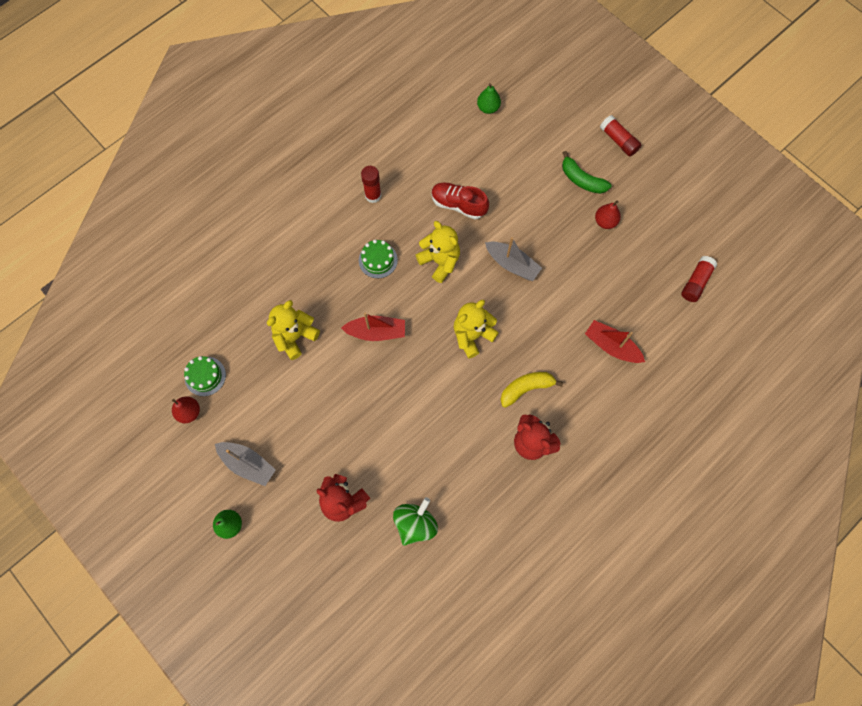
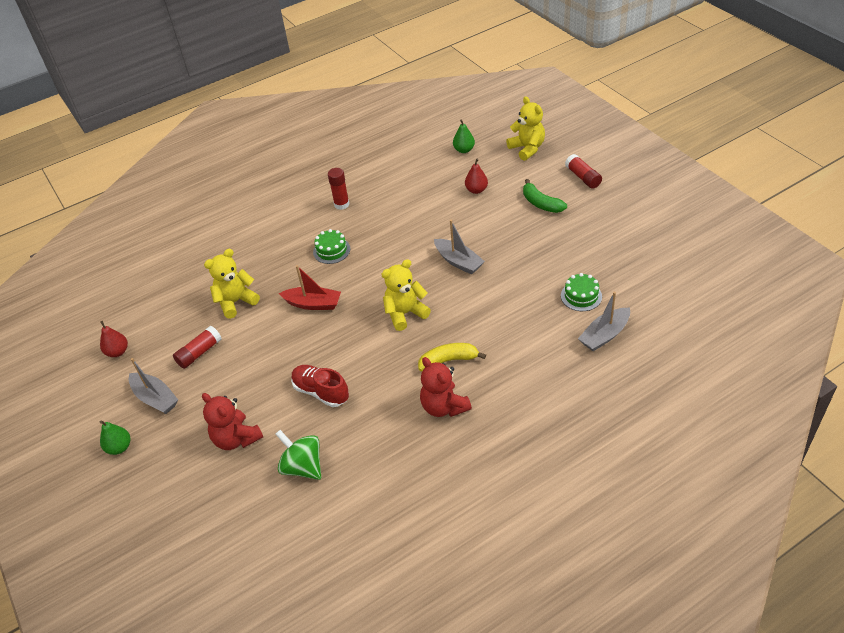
camera: 15 degrees right, 25 degrees down
(205, 376) = (143, 325): green cake -> green cake (581, 296)
(415, 524) = (303, 466): green spinning top -> green spinning top turned 90 degrees counterclockwise
(440, 261) = (389, 255): yellow teddy bear -> yellow teddy bear (527, 148)
(458, 205) = (418, 215): red shoe -> red shoe (321, 392)
(605, 221) = (558, 235): red pear -> red pear (476, 190)
(611, 346) = (545, 333): red boat -> none
(667, 343) = (604, 335): none -> grey boat
(696, 282) = (643, 287): red glue stick -> red glue stick (199, 353)

